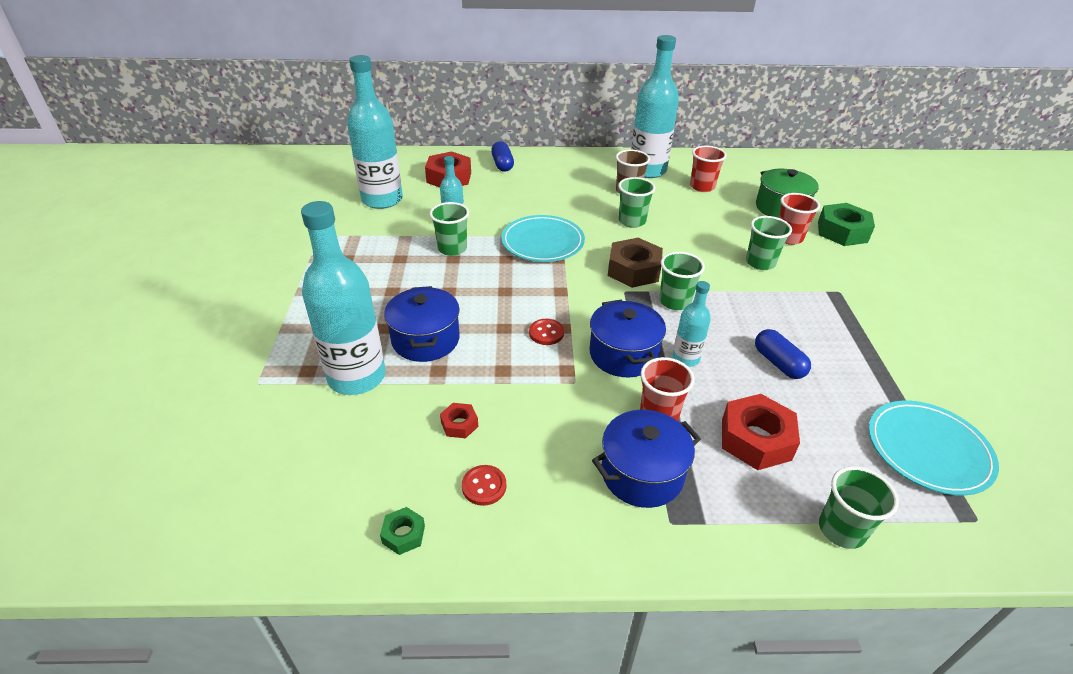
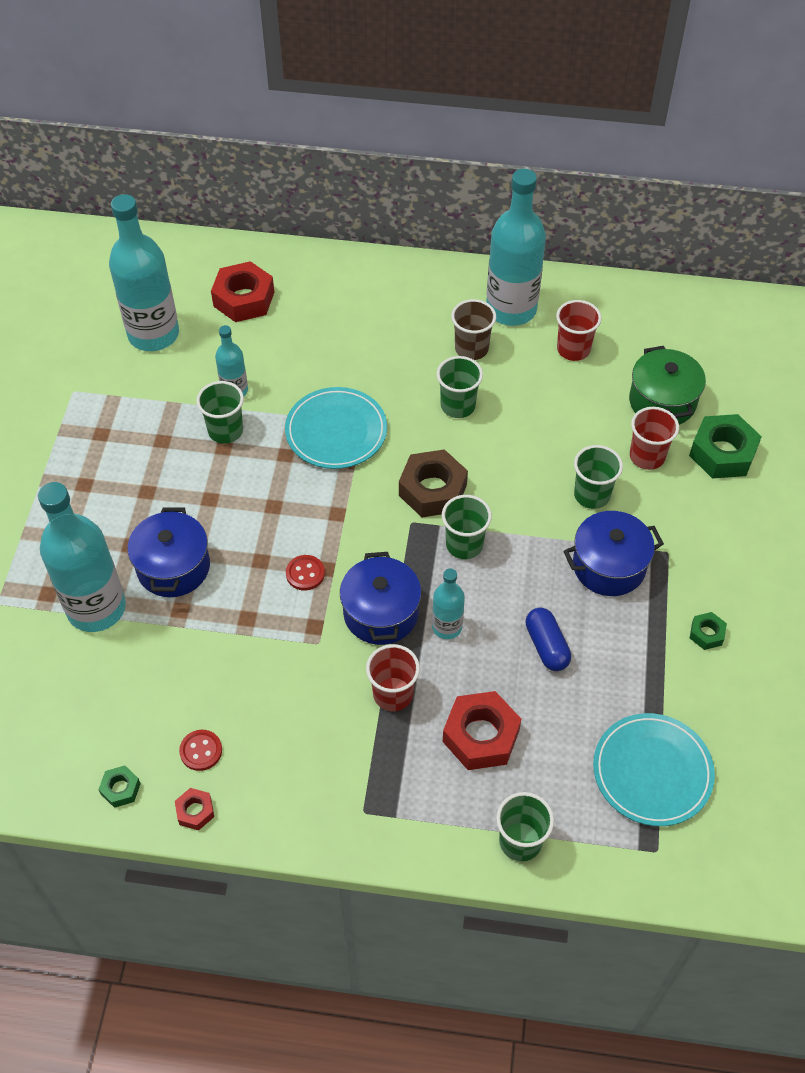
camera: 10 degrees right, 15 degrees up
(459, 424) = (190, 679): red nut -> red nut (195, 811)
(502, 164) = (319, 279): blue capsule -> none
(642, 474) = (353, 758): blue pot -> blue pot (609, 566)
(905, 341) = (706, 634): none -> green nut

